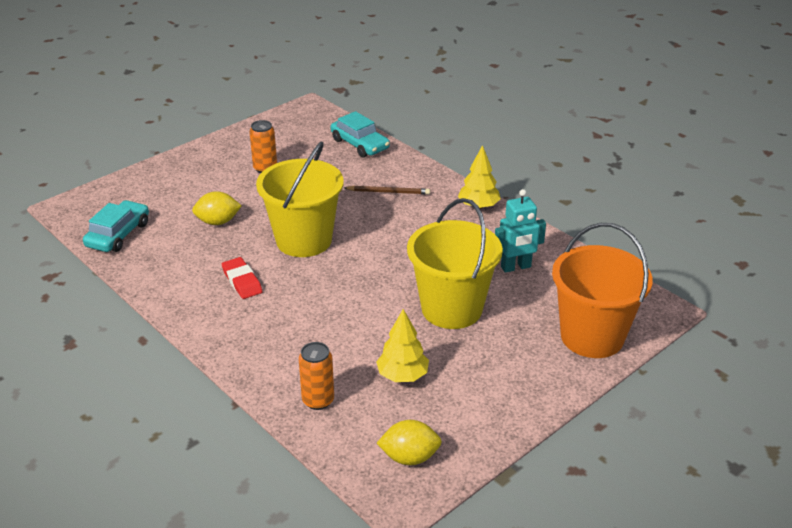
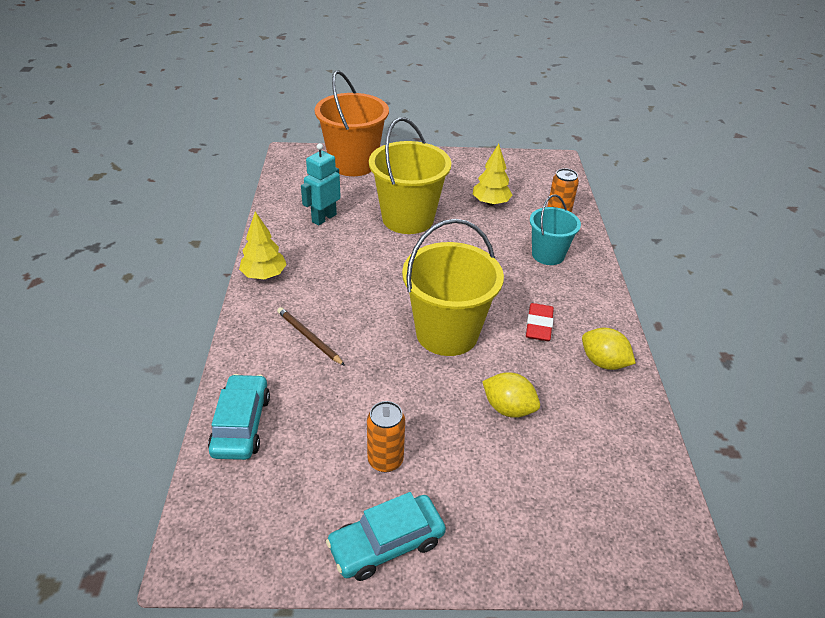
camera: 140 degrees left, 5 degrees up
(118, 234) = (630, 461): turquoise car -> turquoise car (386, 543)
(288, 348) = (548, 255): none -> turquoise bucket
(409, 457) = (533, 171): yellow lemon -> yellow lemon (603, 362)
(516, 267) = (324, 218): turquoise robot -> turquoise robot turned 75 degrees counterclockwise

